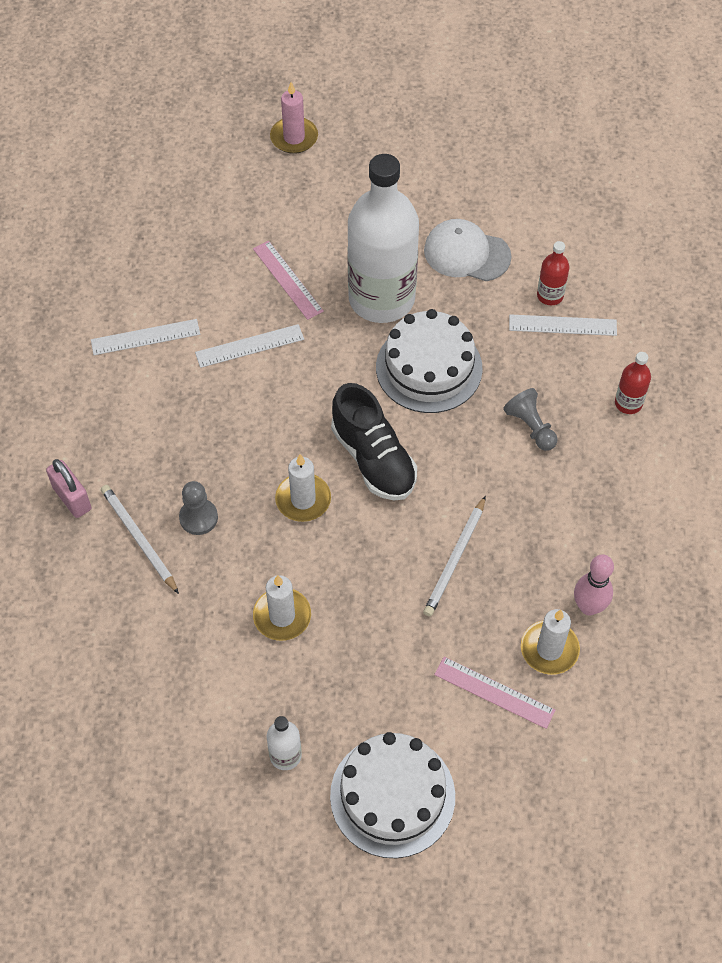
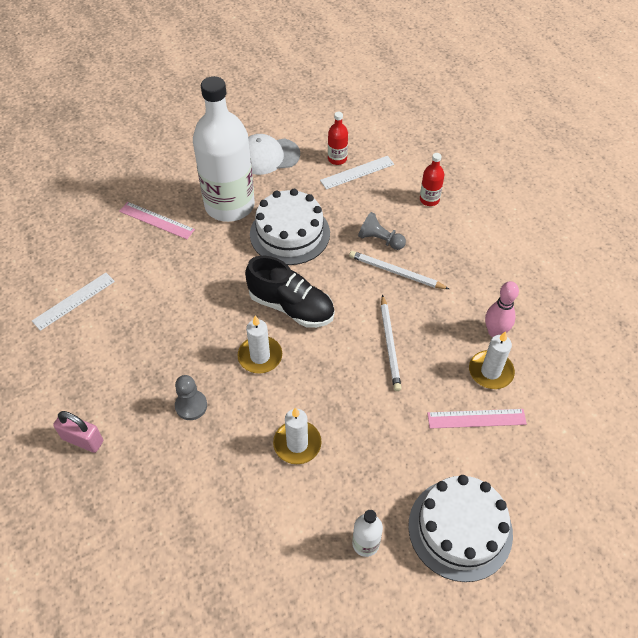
camera: 30 degrees left, 5 degrees down
(139, 539) = (154, 444): white pencil -> white pencil (396, 272)
(249, 346) = (156, 273): white ruler -> none
(294, 138) = (105, 134): pink candle -> none

